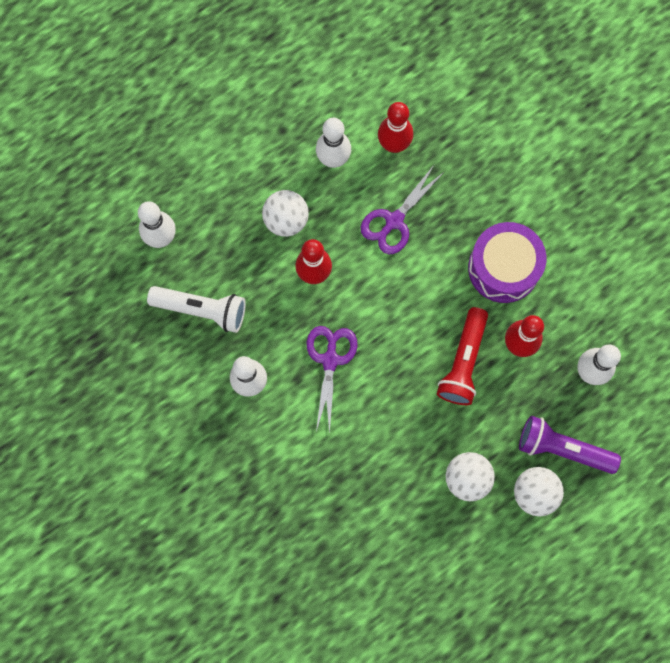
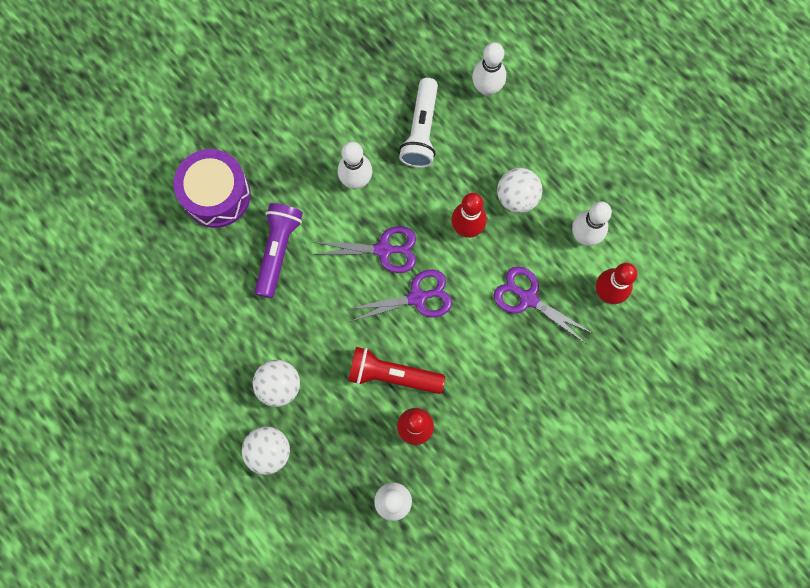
camera: 85 degrees right, 0 degrees up
(384, 330) = (417, 297): none -> purple scissors
(503, 268) = (491, 409): purple drum -> purple drum (216, 195)
(562, 448) = (314, 477): purple flashlight -> purple flashlight (278, 250)

